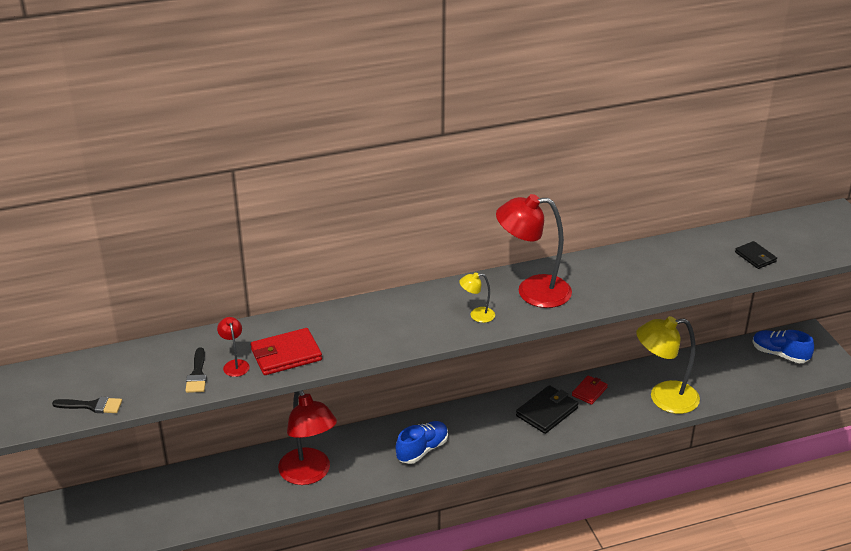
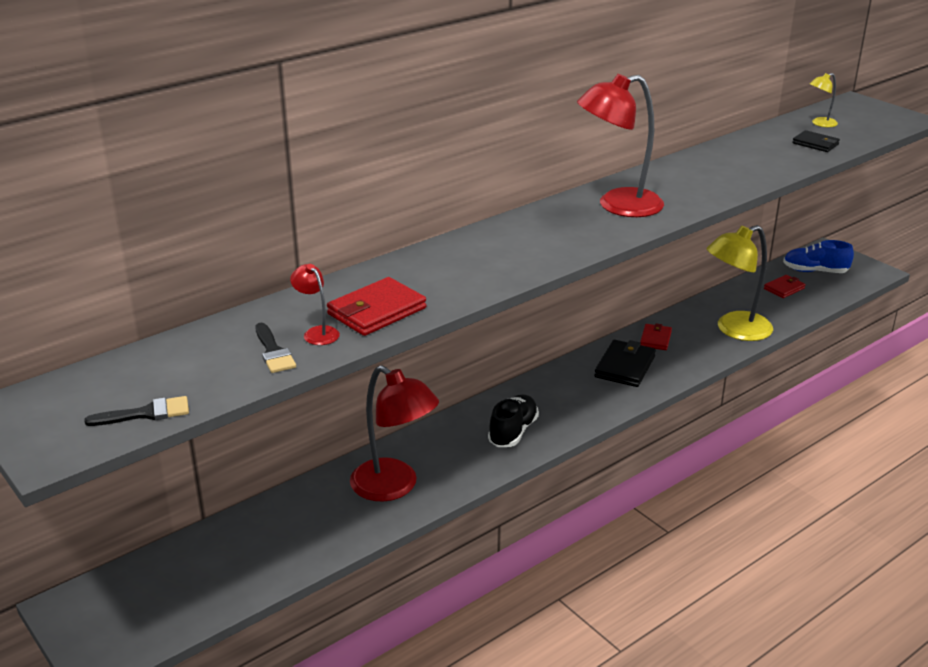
camera: 20 degrees left, 5 degrees down
(422, 450) = (513, 432): blue shoe -> black shoe
(477, 315) = (575, 236): yellow lamp -> yellow lamp (820, 124)
(737, 366) = (784, 288): none -> red wallet

